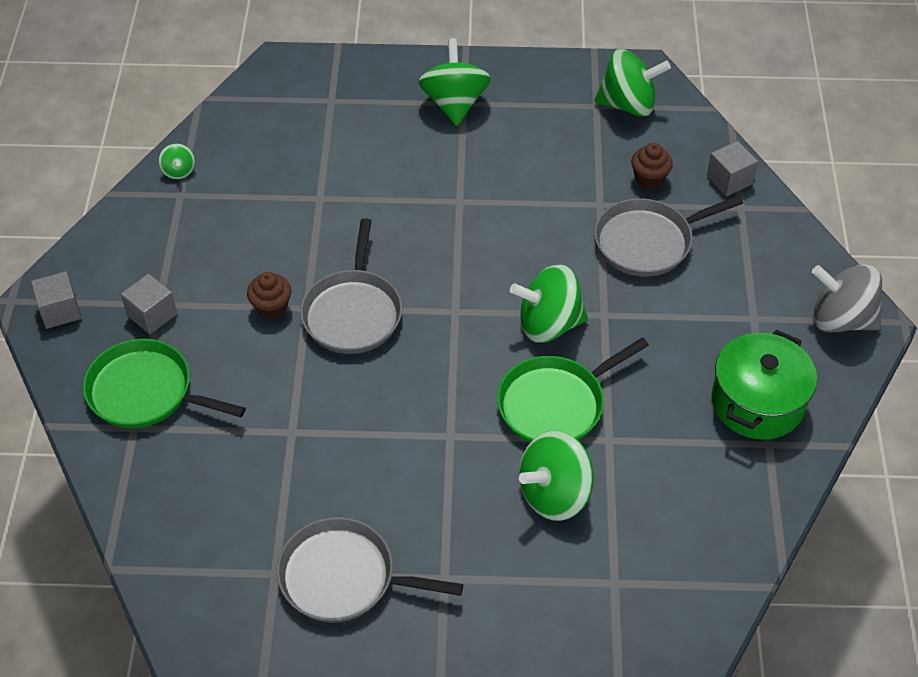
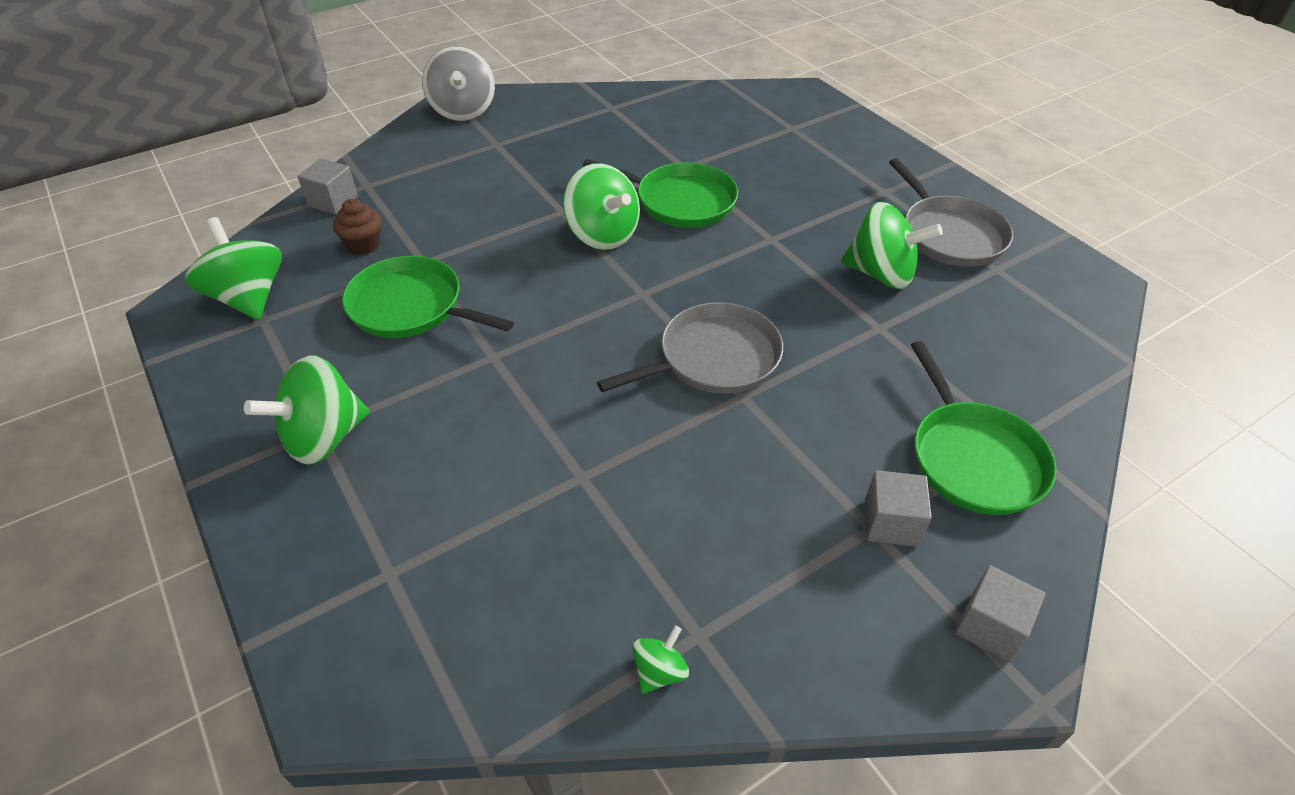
camera: 125 degrees left, 5 degrees down
(271, 308) = (771, 423): brown cupcake -> none
(549, 180) = (411, 307): none -> green pan
(554, 494) = (759, 172): green spinning top -> green spinning top (881, 274)
(648, 242) = (452, 218): grey pan -> none
(757, 402) = (580, 121): green pot -> none

